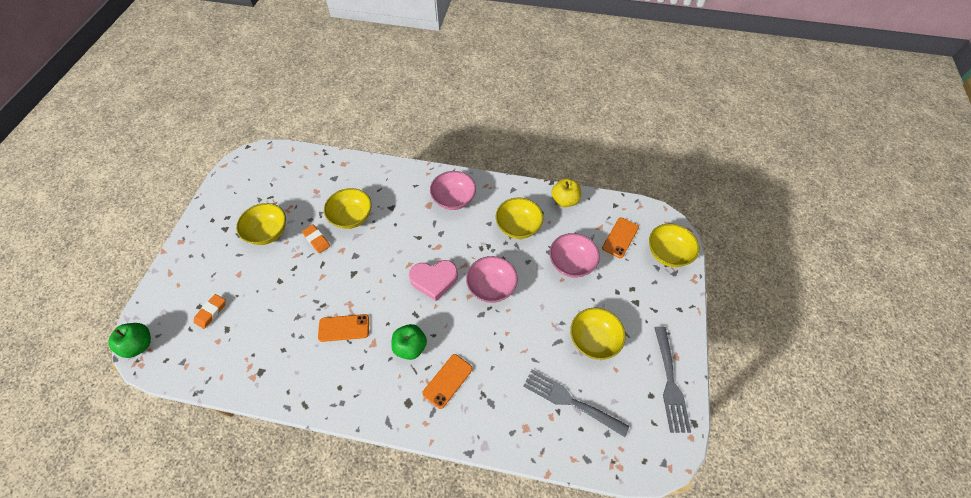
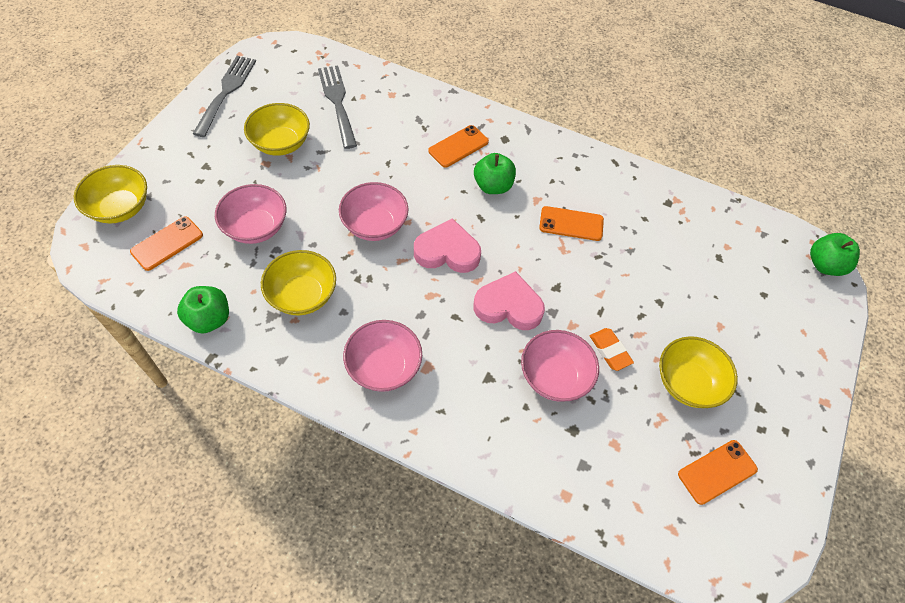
camera: 170 degrees left, 0 degrees up
(211, 312) = (745, 283): orange eraser -> none
(259, 191) = (717, 471): none -> orange phone
(352, 217) = (554, 376): yellow bowl -> pink bowl
(385, 252) = (508, 306): none -> pink heart
(564, 200) = (209, 319): yellow apple -> green apple
(570, 401) = (337, 102): grey fork -> grey fork turned 150 degrees counterclockwise

